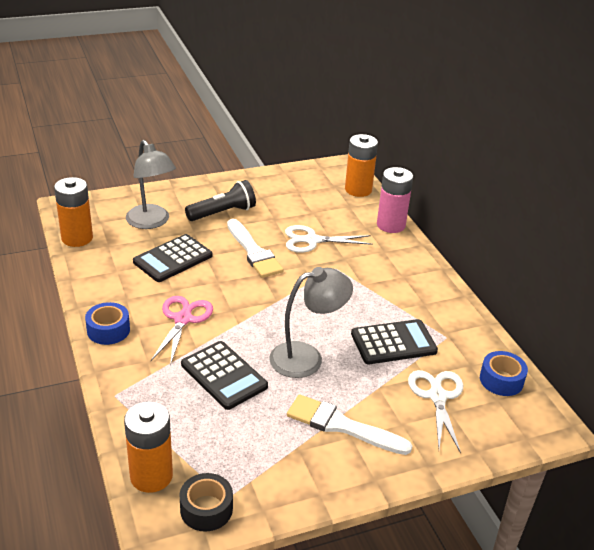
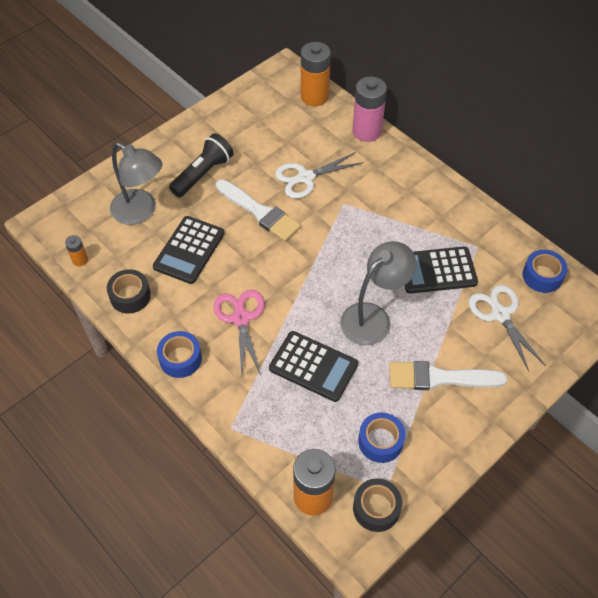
camera: 20 degrees left, 20 degrees up
(77, 238) = (80, 260): orange battery -> orange battery, size x0.48
(99, 274) = (130, 296): none -> black tape
(248, 456) = (380, 441): none -> blue tape
(393, 342) = (437, 271): black calculator -> black calculator turned 150 degrees counterclockwise

